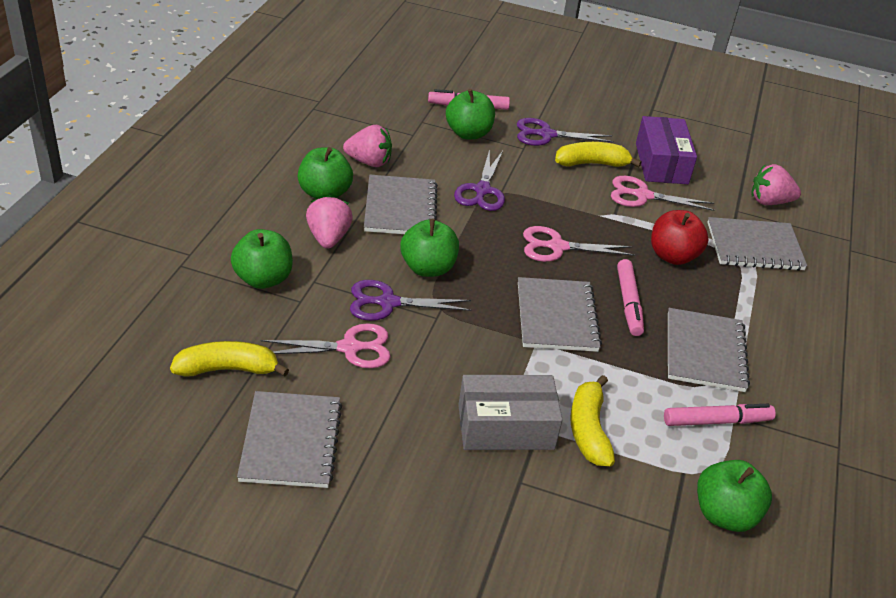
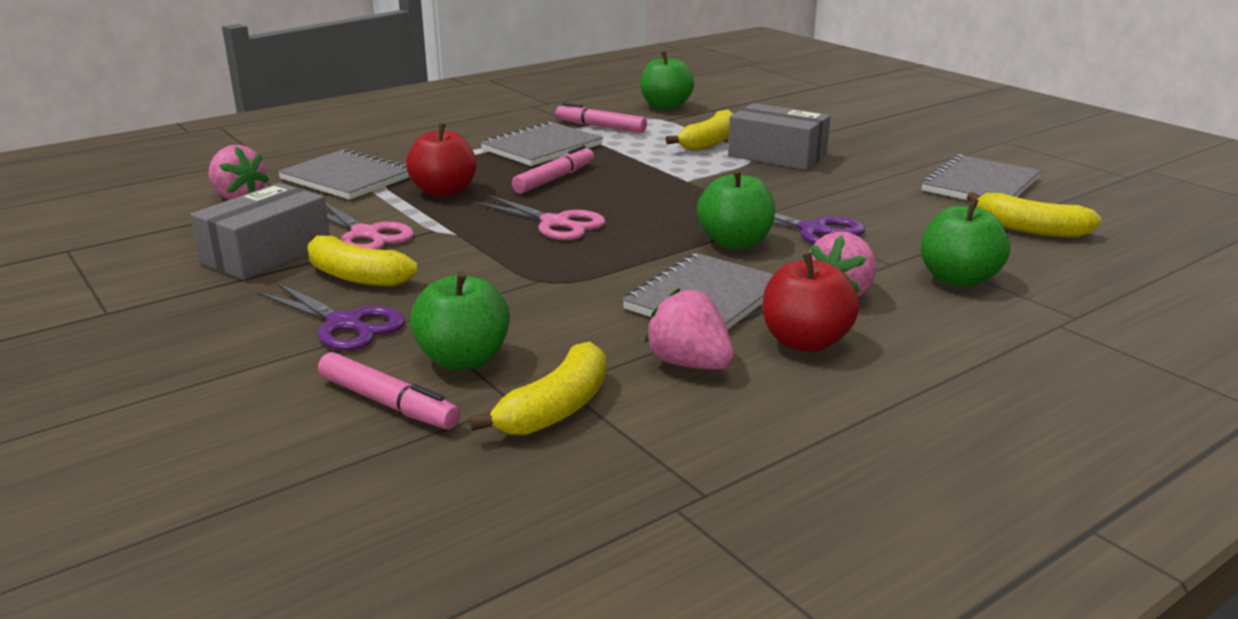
camera: 140 degrees left, 15 degrees down
(324, 193) = (805, 342): green apple -> red apple
(349, 348) = (885, 214): pink scissors -> none
(402, 123) = (556, 409): none -> yellow banana
(482, 190) = (561, 288): purple scissors -> none
(557, 317) = (641, 187): grey notebook -> none
(661, 163) = (266, 254): purple box -> grey box

